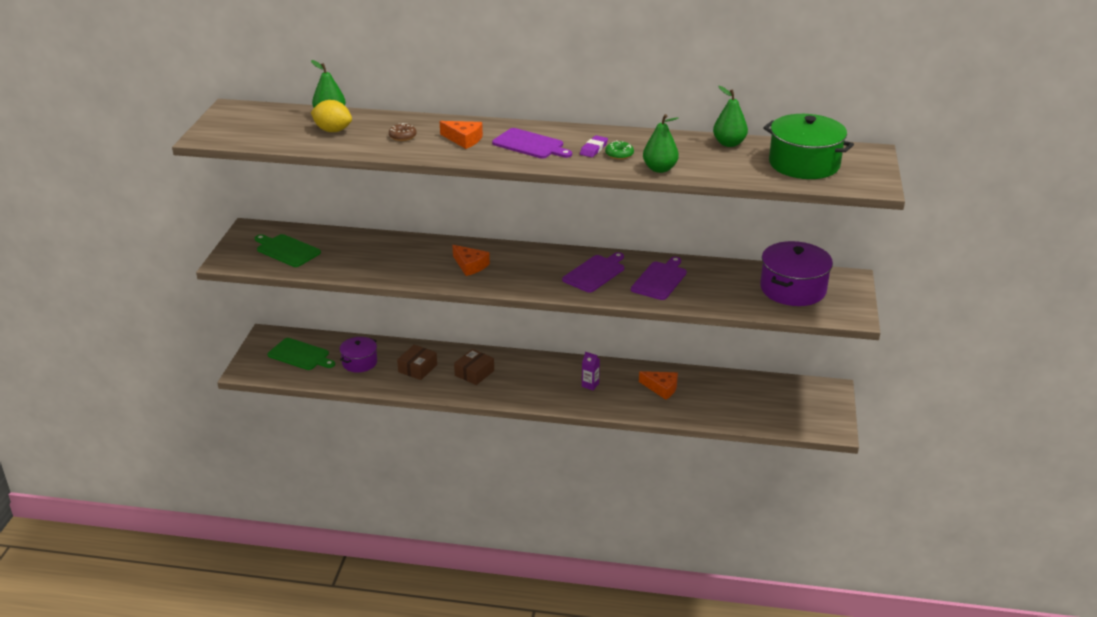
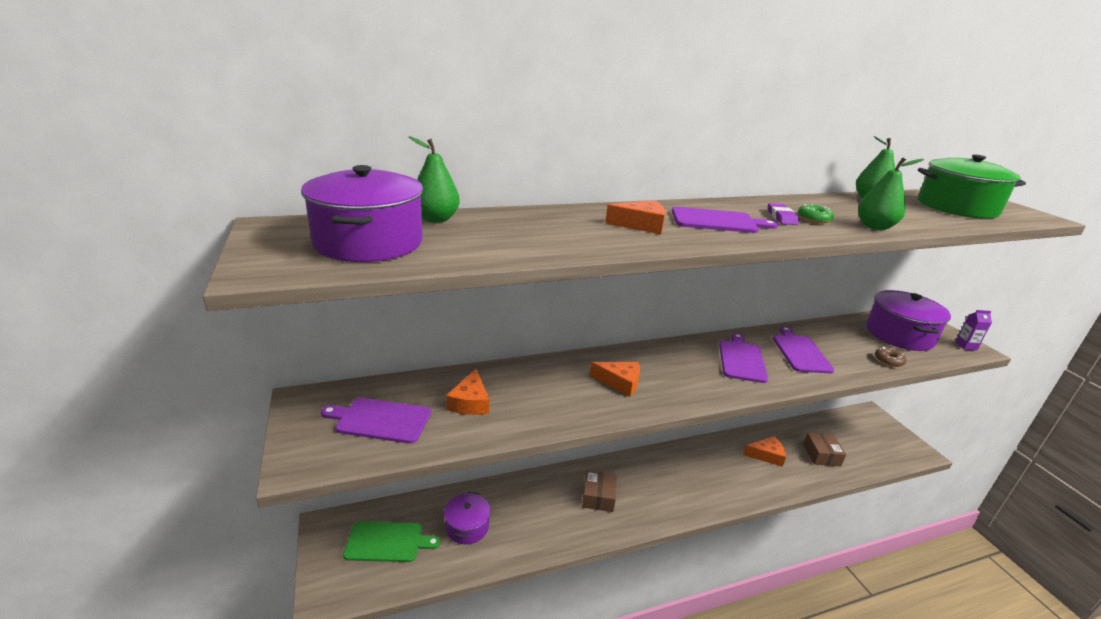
camera: 30 degrees left, 5 degrees down
(273, 127) = (369, 242): none -> purple pot
(286, 250) = (380, 420): green cutting board -> purple cutting board
(333, 130) = (464, 235): yellow lemon -> none
(351, 253) = (470, 402): none -> orange cheese
(402, 136) = (566, 231): brown donut -> brown donut (888, 361)
(417, 368) = (537, 512): brown box -> brown box (821, 455)
(590, 385) = (710, 473): purple carton -> purple carton (966, 346)

